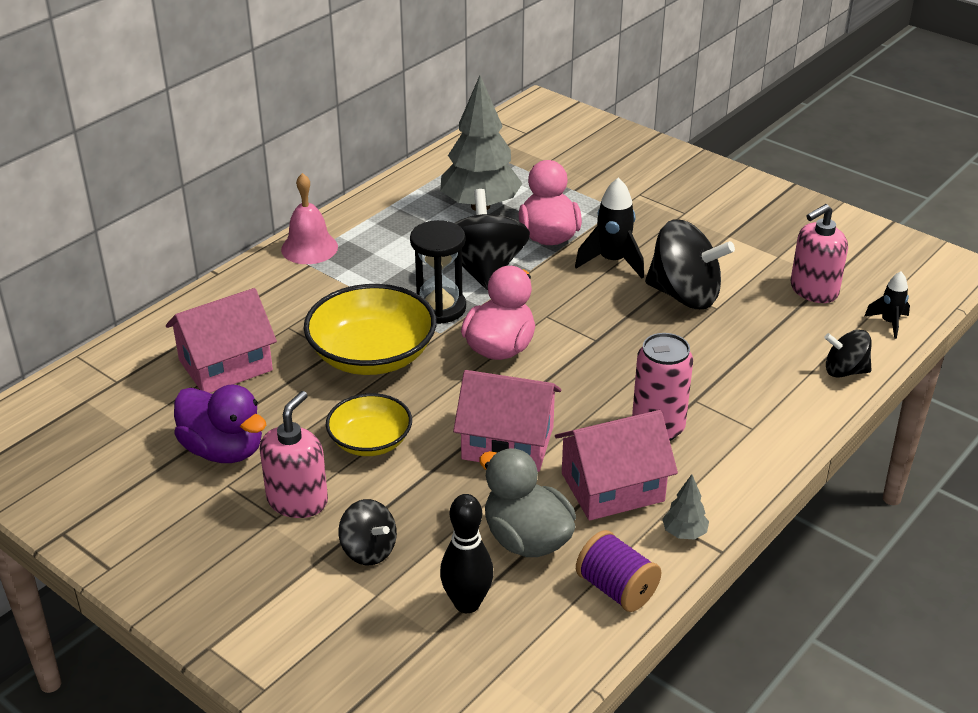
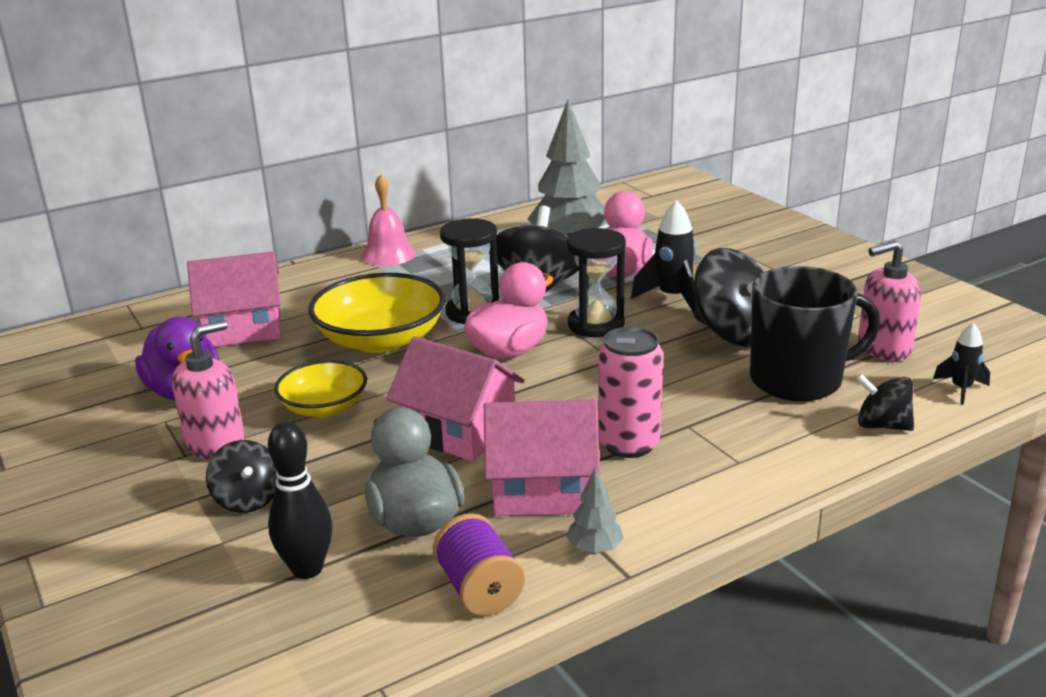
camera: 20 degrees right, 10 degrees down
(561, 304) = (596, 324): none -> black hourglass
(761, 336) = (798, 380): none -> black mug

